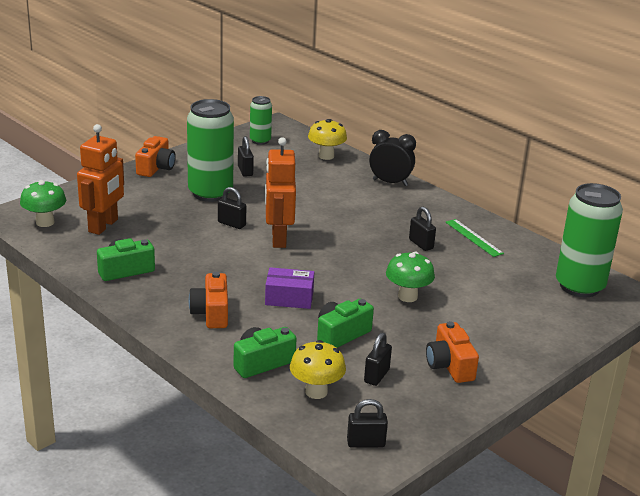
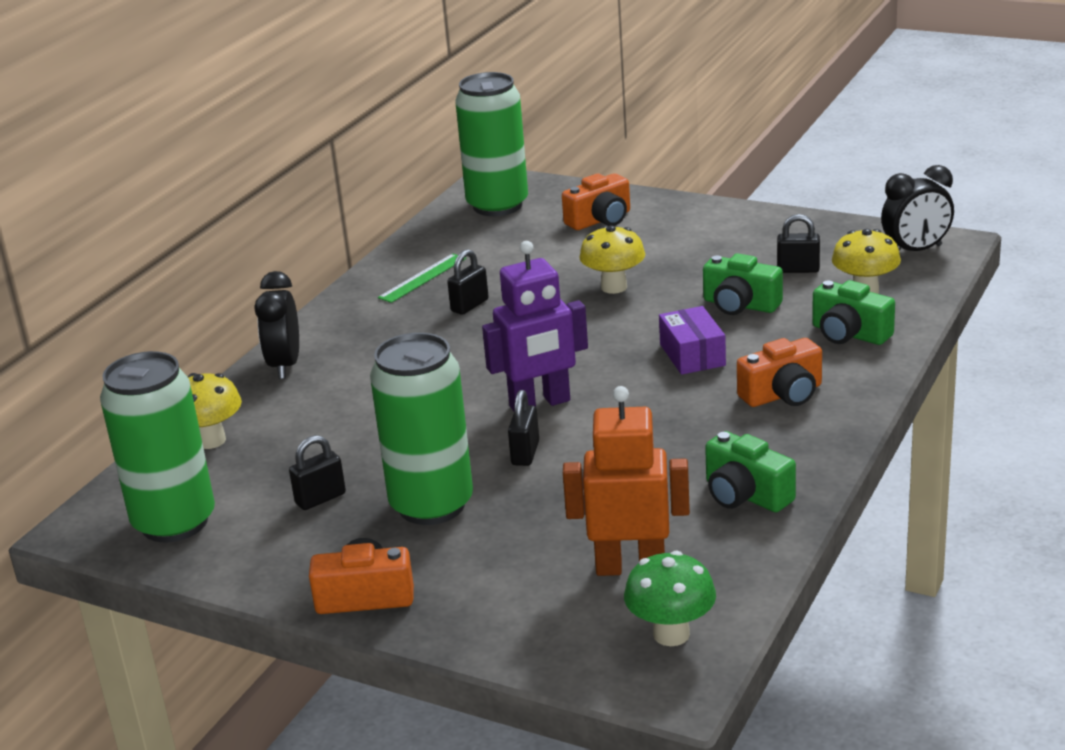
camera: 105 degrees left, 0 degrees up
(260, 141) = (174, 522): green can -> green can, size x1.90
(278, 239) = (540, 404): orange robot -> purple robot
(366, 443) = (916, 251): black padlock -> black clock
(407, 296) = (614, 287): green mushroom -> yellow mushroom
(449, 365) = (735, 239): orange camera -> orange camera (600, 220)

